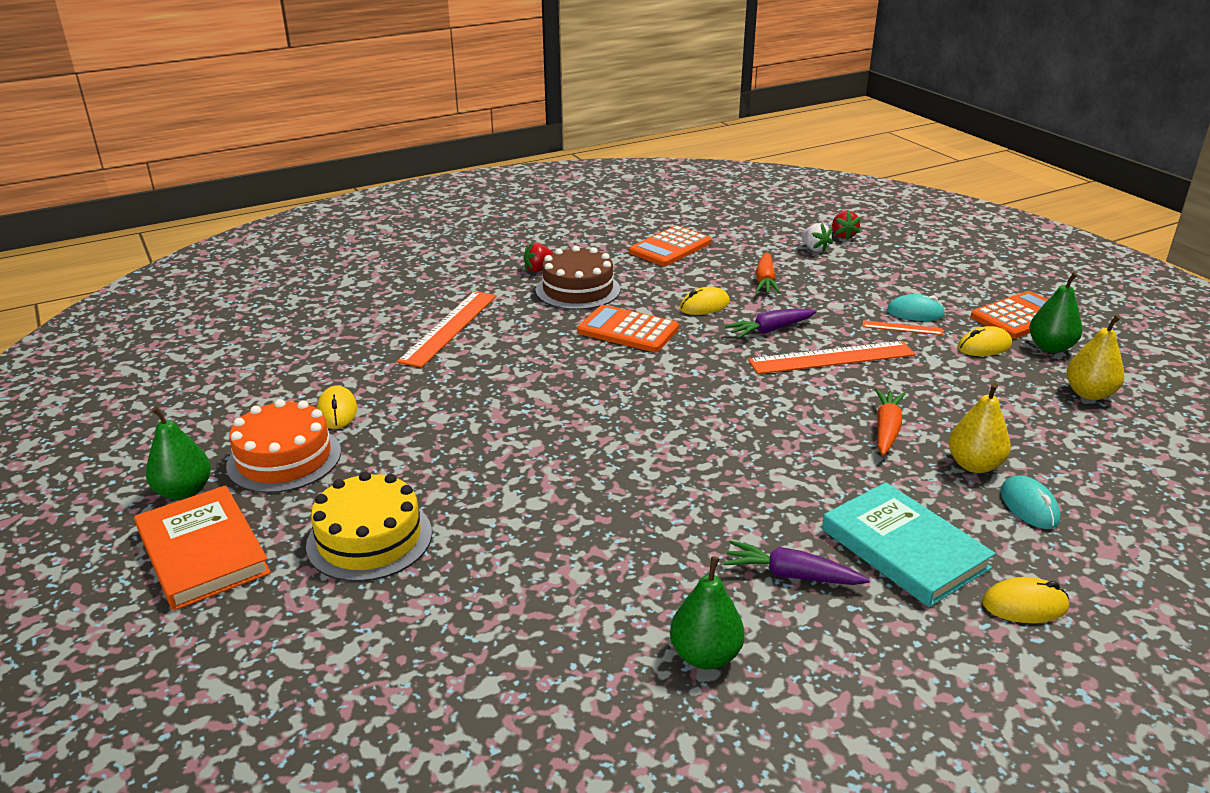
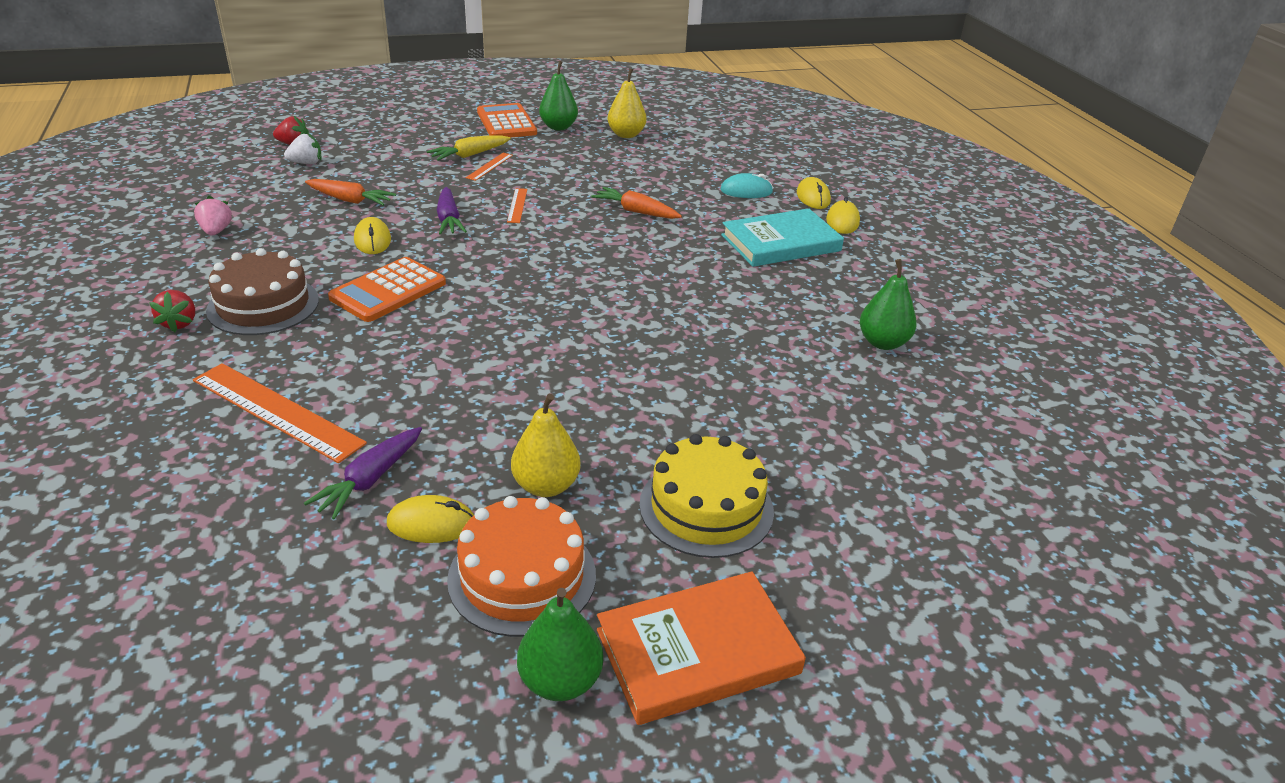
camera: 80 degrees left, 5 degrees up
(670, 247) = (216, 231): orange calculator -> pink strawberry
(791, 575) = (801, 290): purple carrot -> purple carrot (369, 480)
(831, 358) = (517, 205): orange ruler -> orange ruler, size x0.49
(915, 313) = (469, 155): turquoise mouse -> yellow carrot
(974, 465) = (694, 194): yellow pear -> yellow pear (546, 486)
(984, 346) = (541, 147): yellow mouse -> yellow mouse (813, 197)

